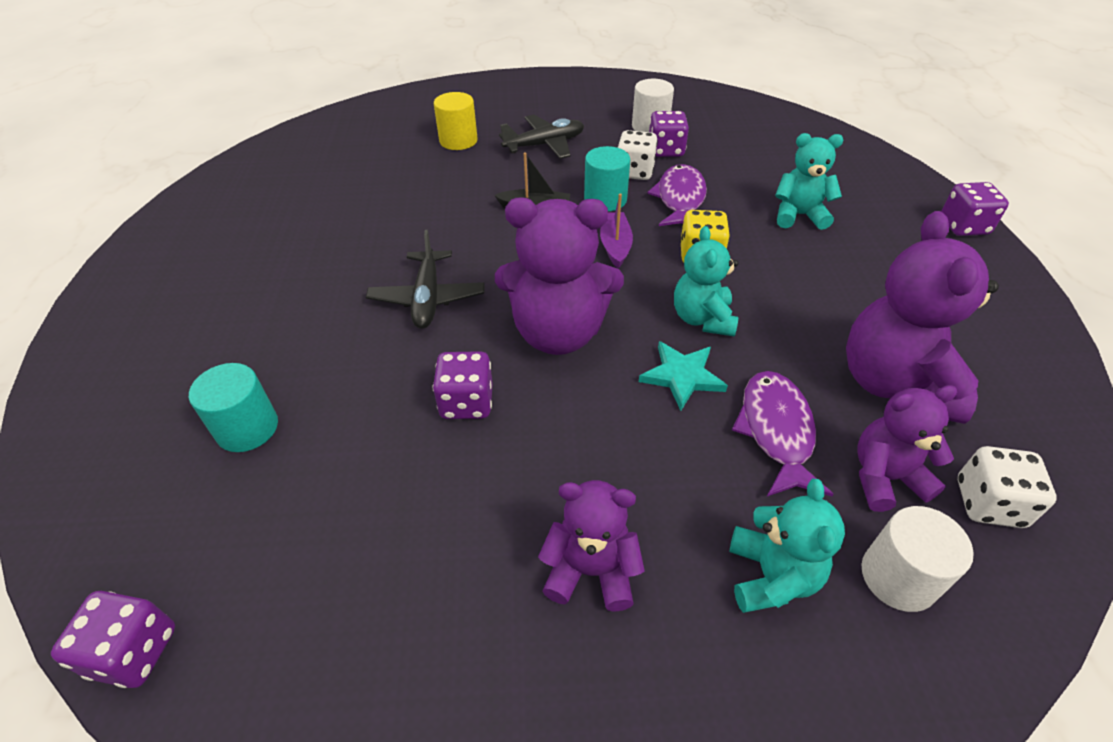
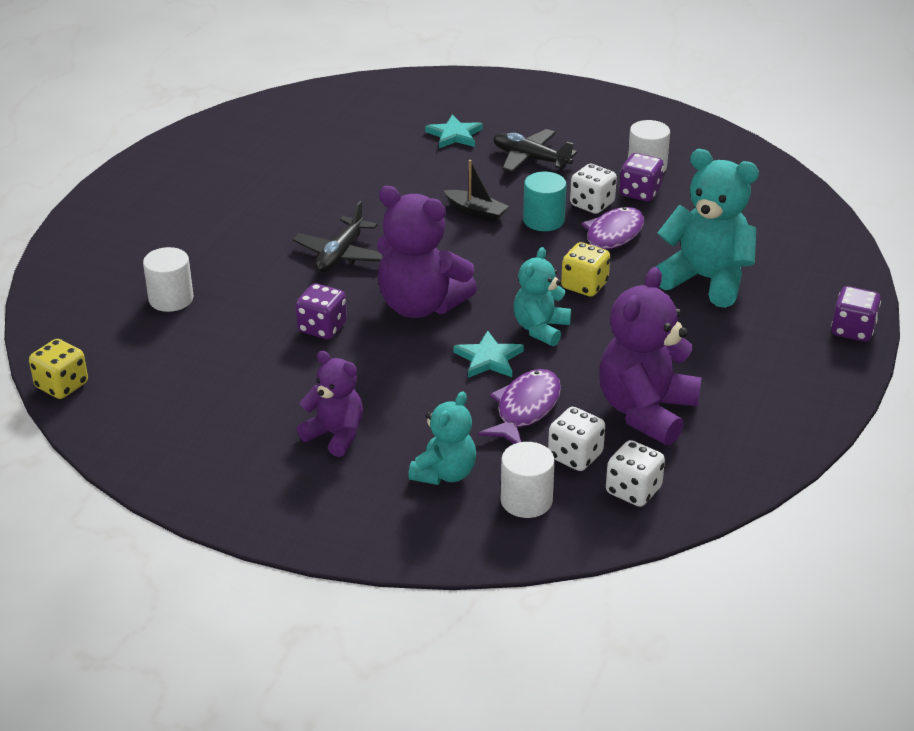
camera: 25 degrees right, 10 degrees down
(134, 651) = (62, 385): purple dice -> yellow dice
(247, 428) = (171, 299): turquoise cylinder -> white cylinder
(458, 140) = (454, 135): yellow cylinder -> turquoise star
(545, 145) = (530, 159): black plane -> black plane turned 150 degrees counterclockwise
(615, 245) = (519, 258): purple boat -> none
(798, 215) = (706, 280): turquoise teddy bear -> turquoise teddy bear, size x1.66
(885, 478) = (575, 456): purple teddy bear -> white dice

